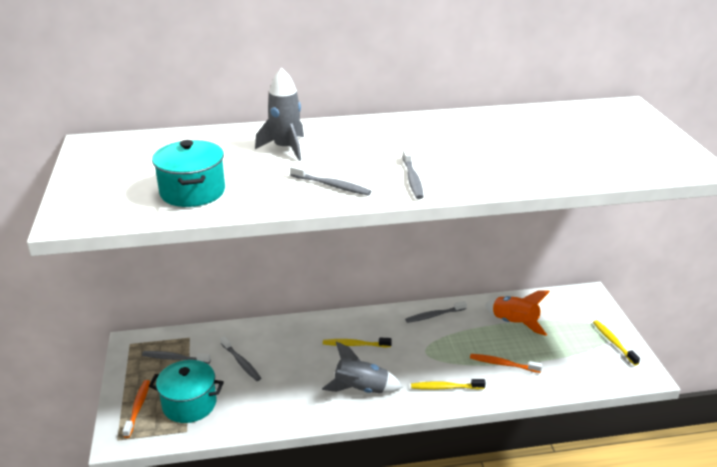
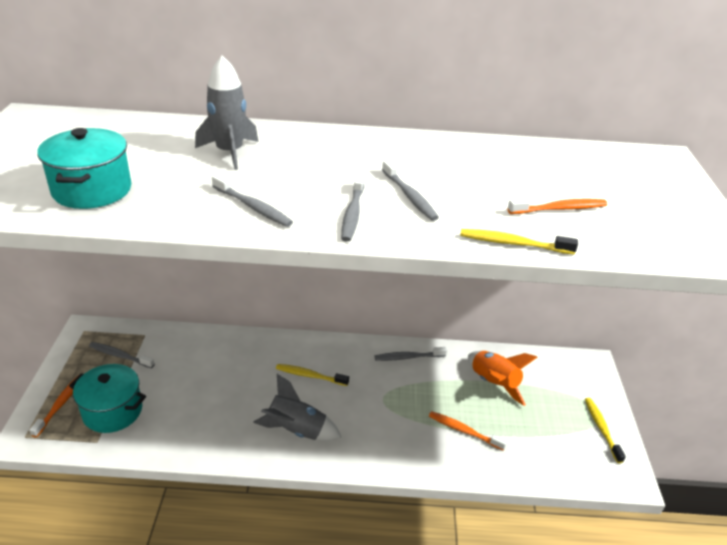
camera: 10 degrees right, 5 degrees up
(241, 362) = (184, 373): grey toothbrush -> grey toothbrush (409, 196)
(445, 387) = (389, 447): yellow toothbrush -> yellow toothbrush (513, 244)
(565, 154) = (559, 209): none -> orange toothbrush

